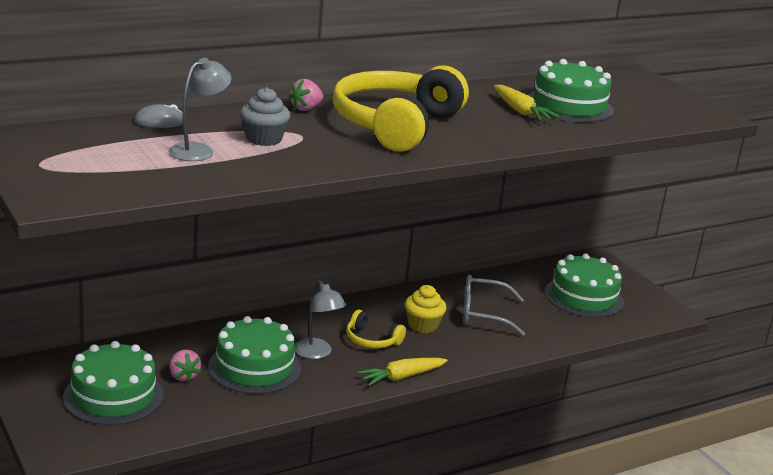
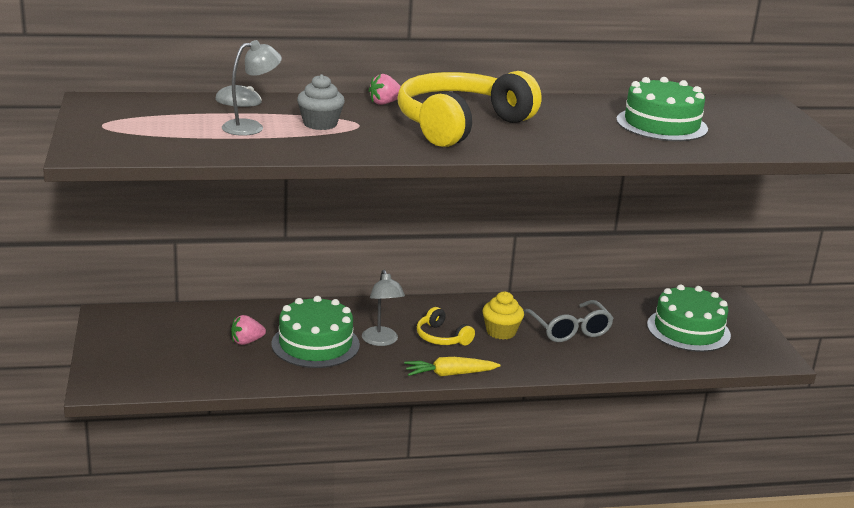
camera: 20 degrees right, 0 degrees up
(113, 396) = (176, 348): green cake -> none
(183, 376) = (246, 342): pink strawberry -> pink strawberry turned 75 degrees clockwise
(483, 313) = (569, 330): grey glasses -> grey glasses turned 135 degrees counterclockwise
(520, 111) = (603, 124): yellow carrot -> none

